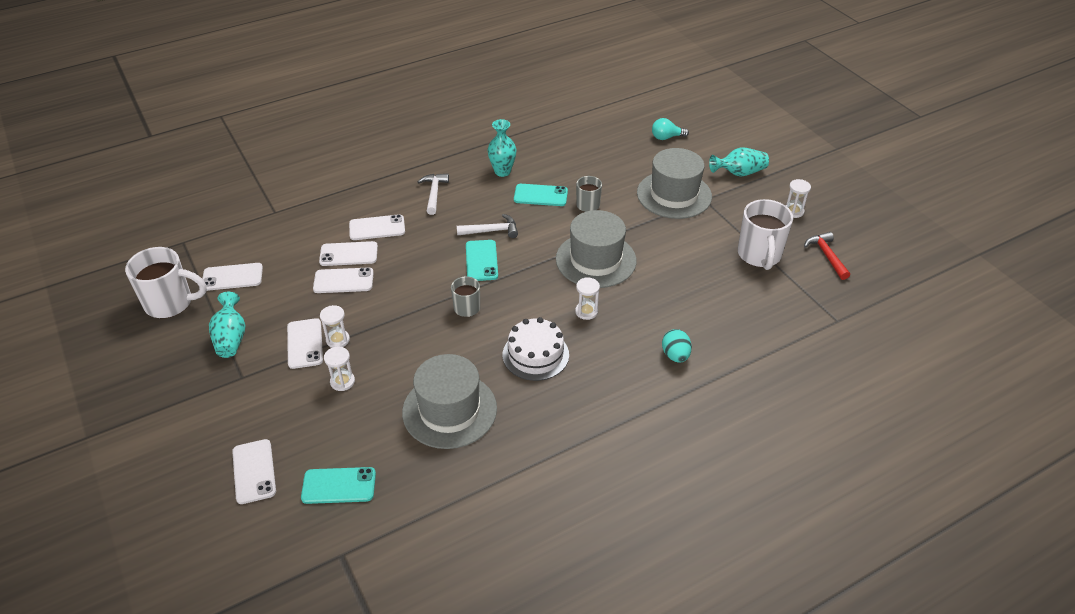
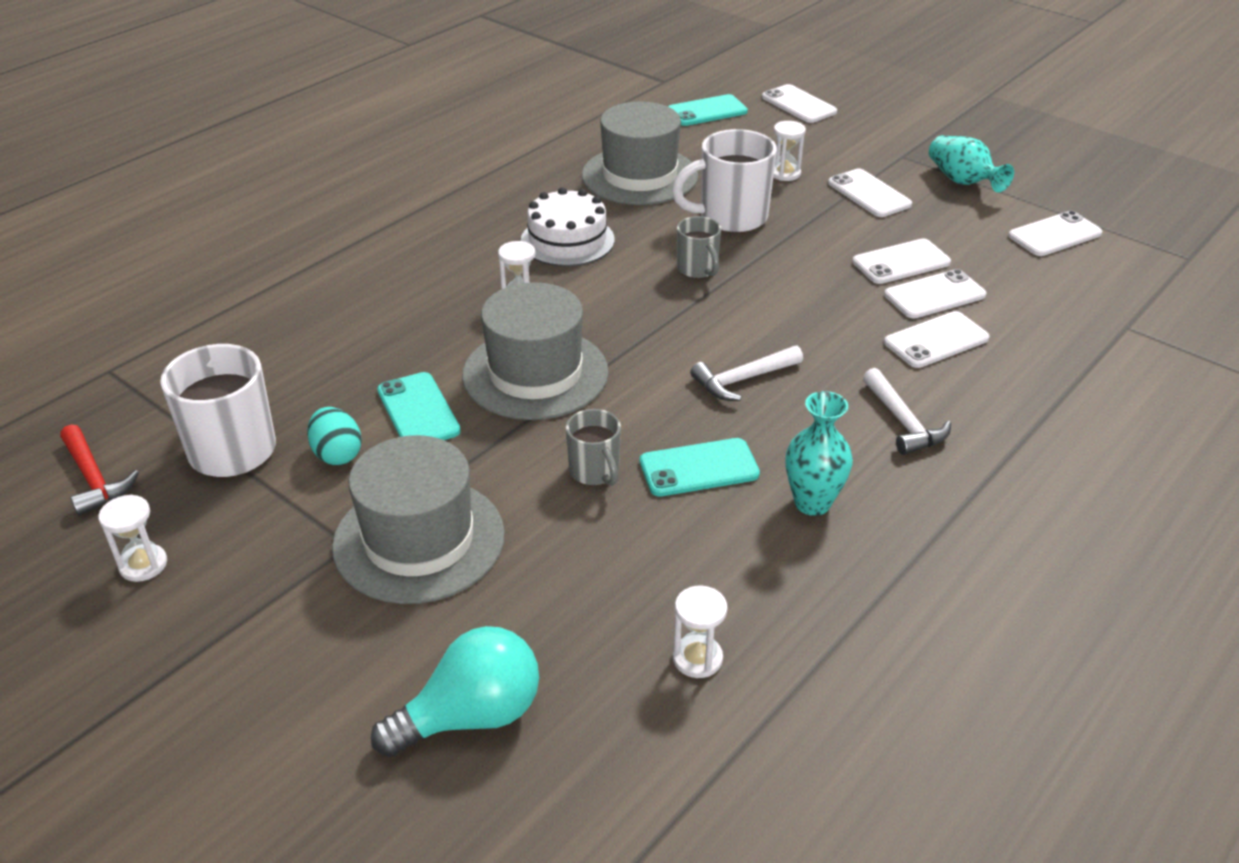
camera: 160 degrees right, 5 degrees down
(171, 303) = (1085, 195): white mug -> white mug (730, 218)
(338, 340) = (833, 204): white hourglass -> white hourglass (697, 658)
(481, 261) = (723, 331): turquoise phone -> turquoise phone (418, 411)
(666, 137) = (471, 716): turquoise light bulb -> turquoise light bulb, size x1.61
(675, 355) = (372, 277): turquoise egg -> turquoise egg (337, 454)
(739, 173) = (266, 643): turquoise vase -> none

